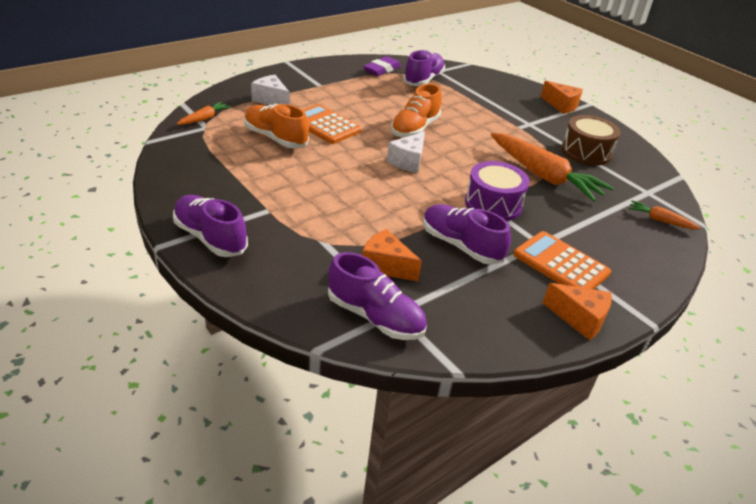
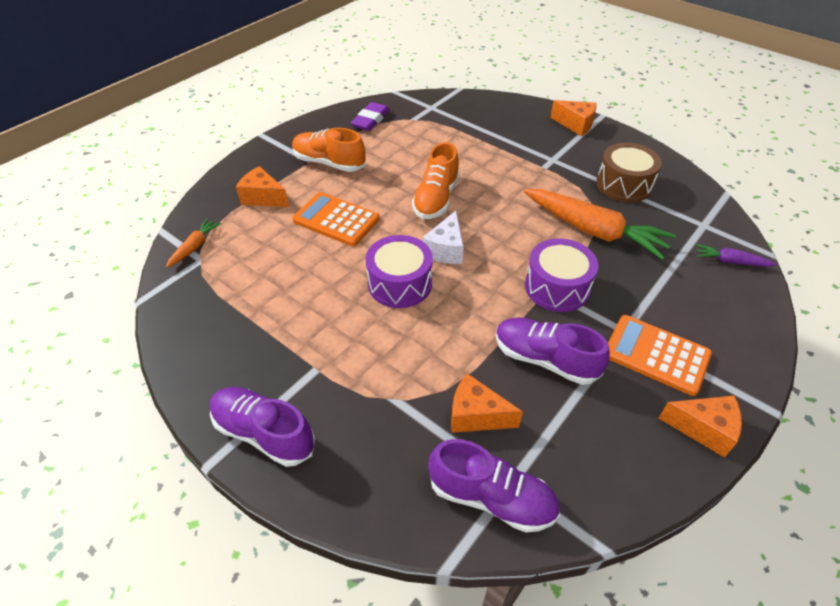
camera: 10 degrees left, 10 degrees up
(271, 100) = (263, 198): white cheese -> orange cheese
(275, 138) = (287, 255): orange shoe -> orange shoe (329, 163)
(359, 174) = (400, 283): none -> purple drum
(423, 80) = (420, 124): purple shoe -> none
(660, 220) = (730, 261): orange carrot -> purple carrot

